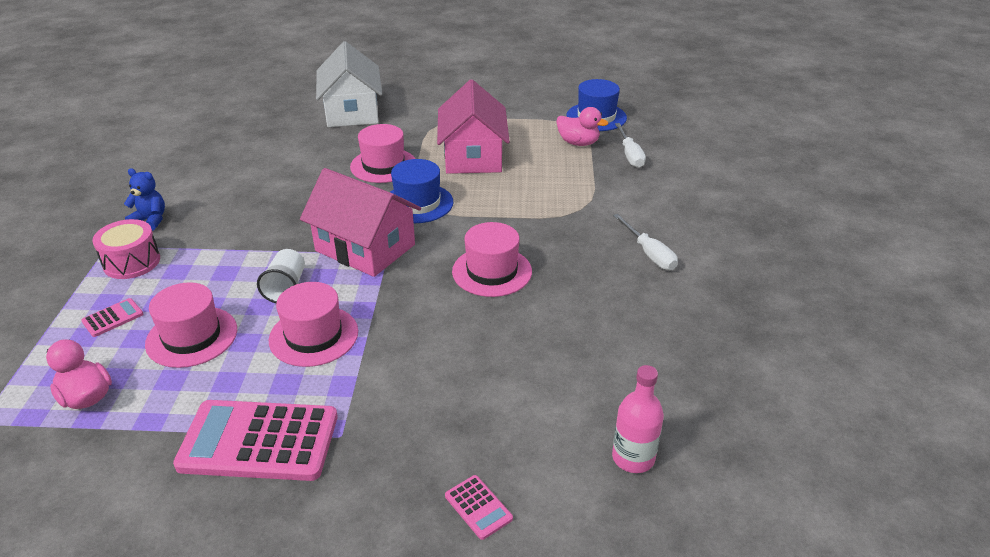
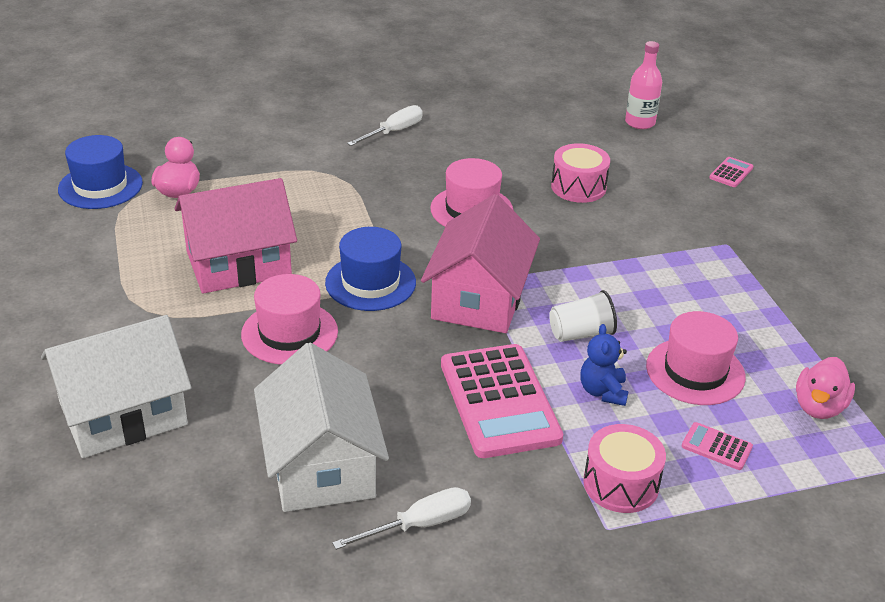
camera: 110 degrees left, 0 degrees up
(150, 220) = (528, 513): blue teddy bear -> blue teddy bear (603, 392)
(258, 161) = (321, 465): none -> white house
(259, 441) = (768, 282): pink calculator -> pink calculator (499, 401)
(313, 336) = (634, 292): pink hat -> none
(501, 352) = (578, 187): none -> pink drum
(630, 155) = (200, 155): white screwdriver -> white screwdriver (419, 525)

